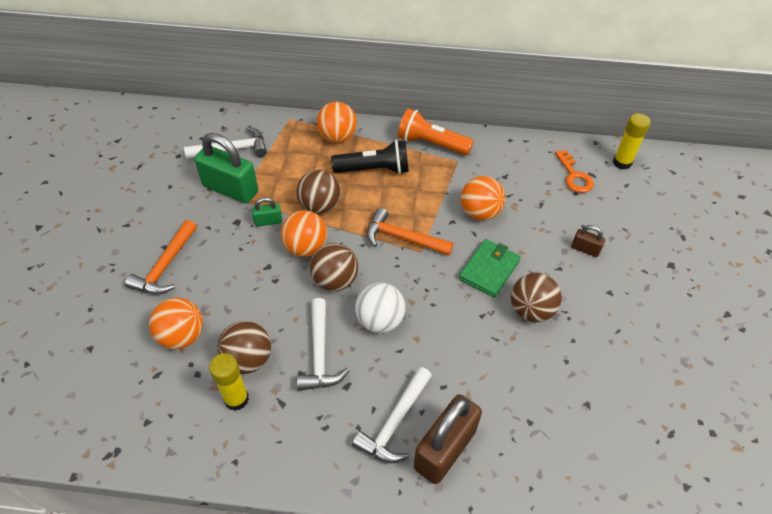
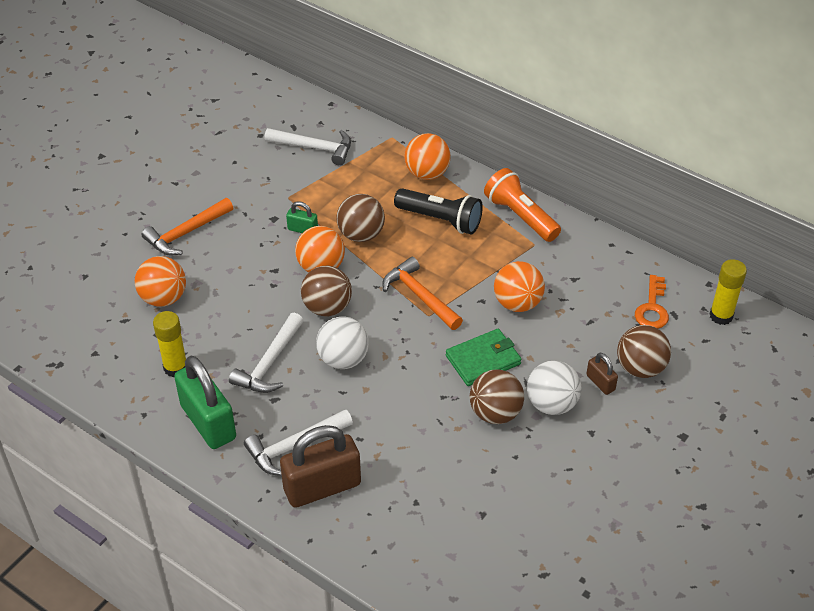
camera: 30 degrees right, 5 degrees down
(230, 189) = (288, 186): green padlock -> green padlock (208, 422)
(248, 359) = (206, 341): brown ball -> brown ball (640, 368)
(565, 283) = (551, 404): none -> white ball

